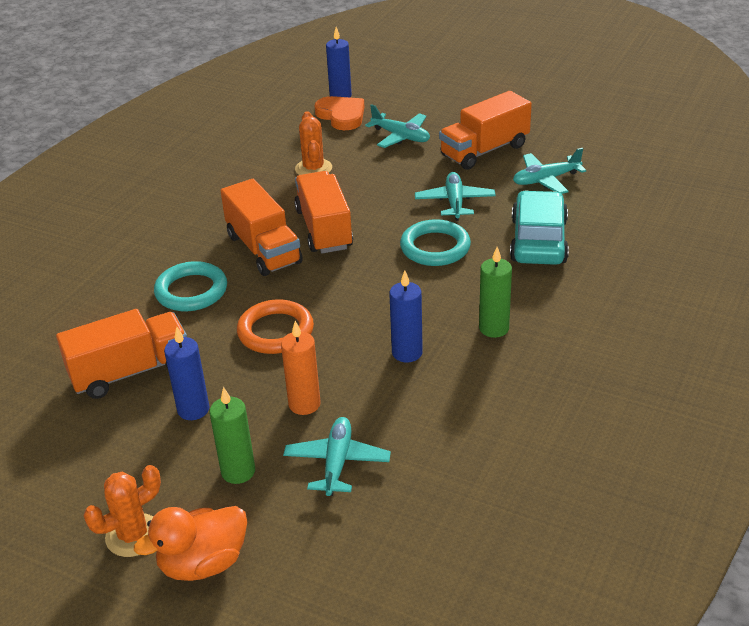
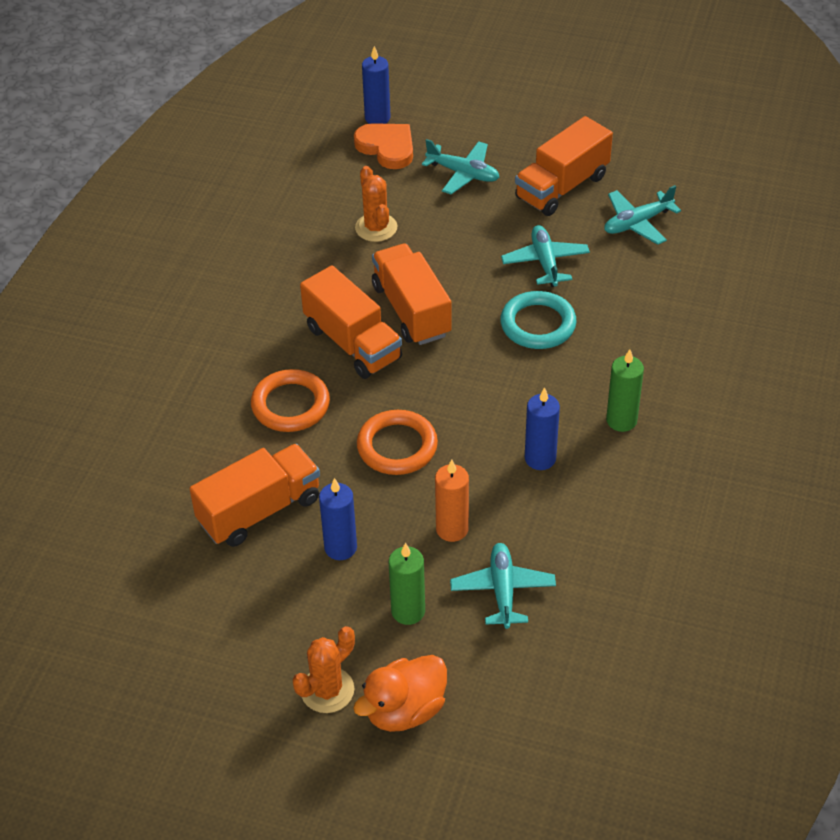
camera: 10 degrees left, 10 degrees up
(191, 291) = (290, 405): turquoise ring -> orange ring
(538, 240) = (645, 306): turquoise car -> none

